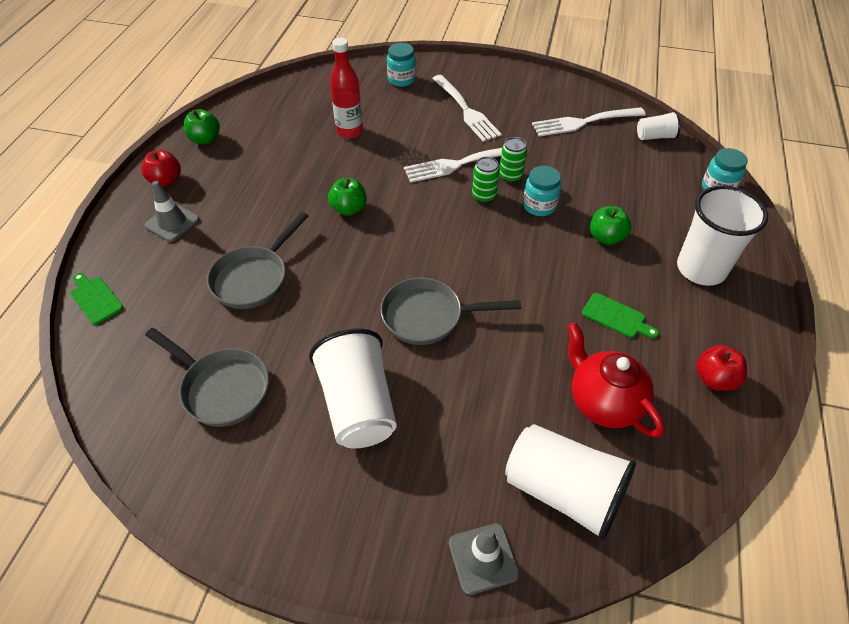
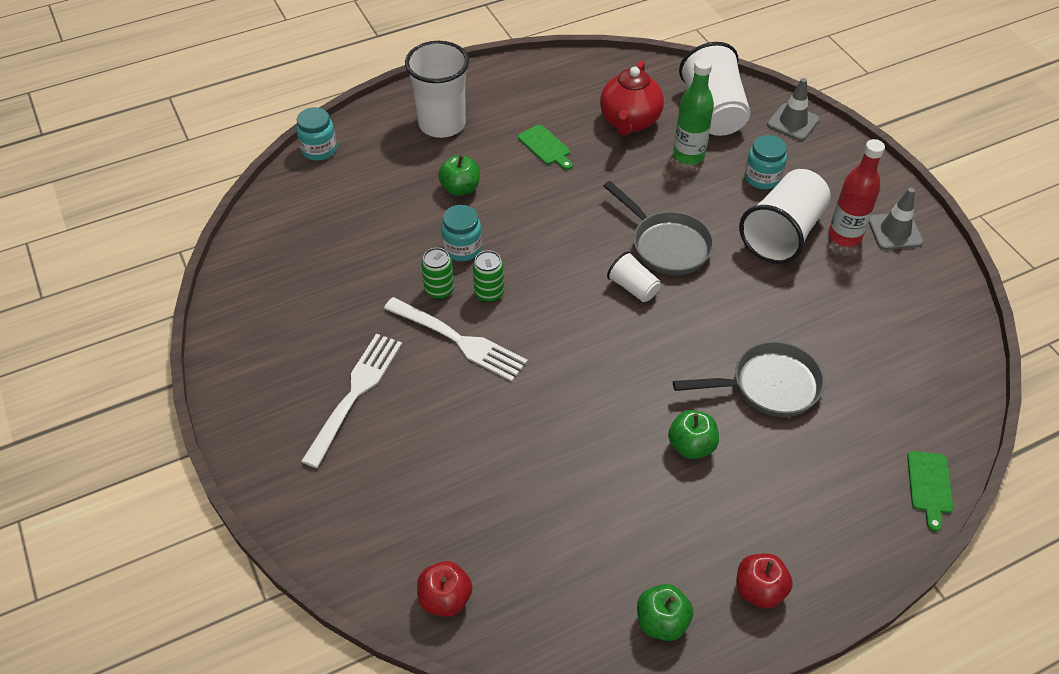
camera: 130 degrees left, 0 degrees up
(172, 222) = (796, 517): grey traffic cone -> grey traffic cone (895, 231)
(221, 388) = (870, 318): grey pan -> none
(349, 131) = (499, 478): red bottle -> red bottle (844, 236)
(349, 209) = (614, 383): green apple -> green apple (691, 446)
(401, 79) = (344, 504): turquoise jar -> turquoise jar (762, 178)
(516, 414) = (688, 155): none -> green bottle
(585, 122) = (287, 281): white fork -> none
(616, 317) = (545, 147): green cutting board -> green cutting board turned 150 degrees clockwise
(655, 137) = (268, 218): white cup -> white cup (633, 287)
(714, 379) = (549, 83): red apple -> red apple (445, 599)

